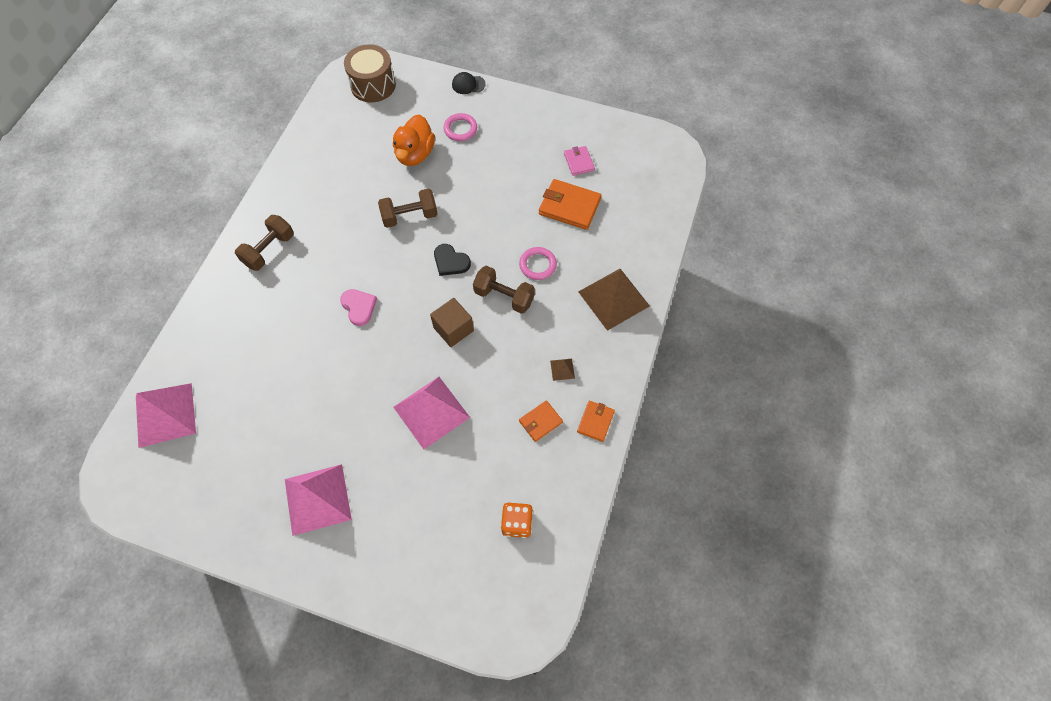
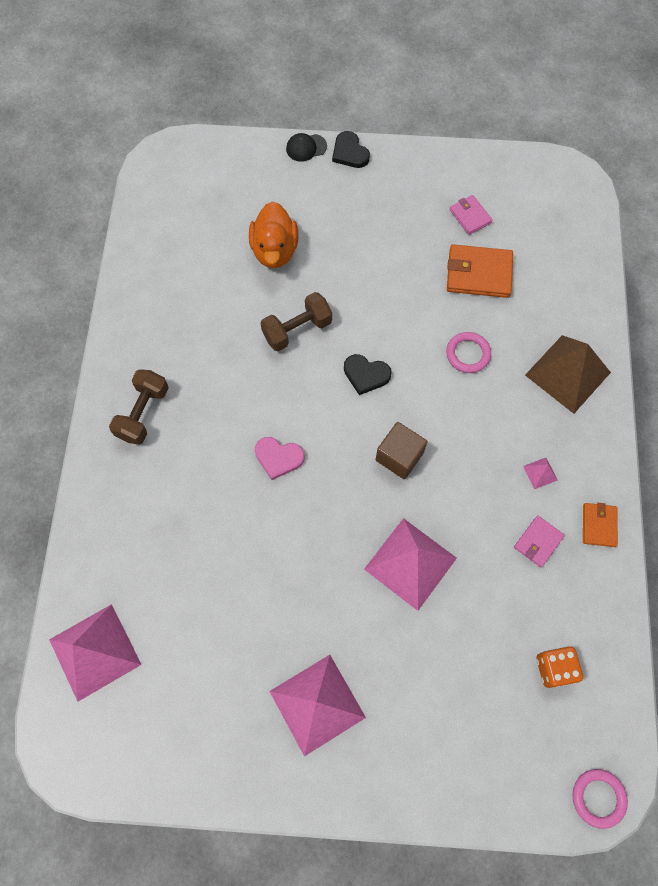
camera: 15 degrees left, 5 degrees up
(359, 307) = (278, 458): pink heart -> pink heart turned 150 degrees clockwise
(373, 85) = (191, 173): brown drum -> none
(460, 129) = (317, 206): pink ring -> pink ring (598, 798)
(501, 95) = (349, 152): none -> black heart
(504, 297) = (443, 402): brown dumbbell -> none
(540, 422) = (538, 542): orange wallet -> pink wallet
(562, 369) = (540, 473): brown pyramid -> pink pyramid

